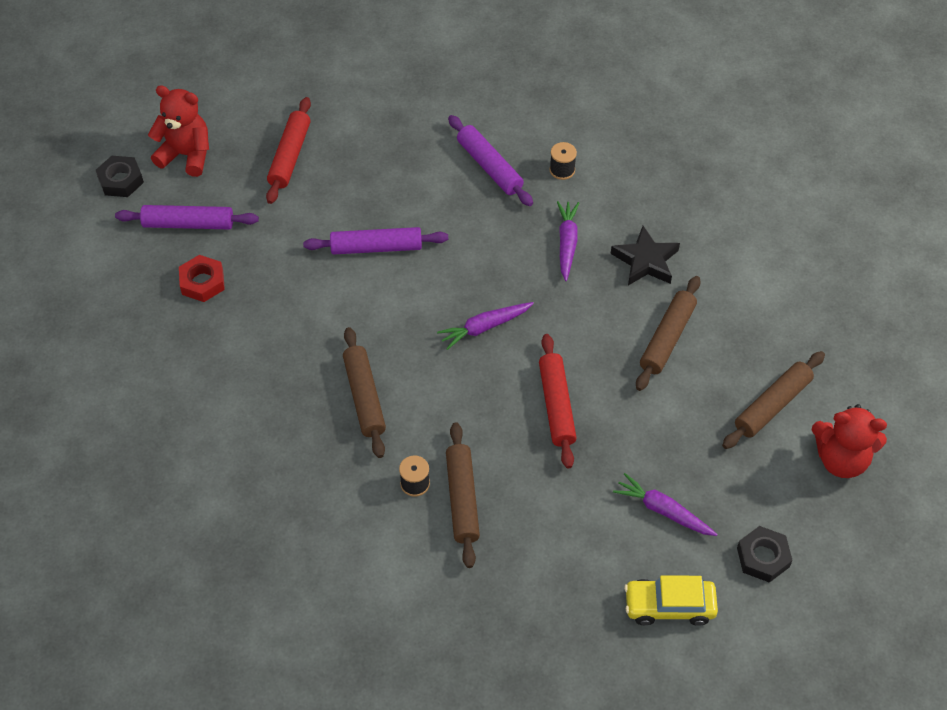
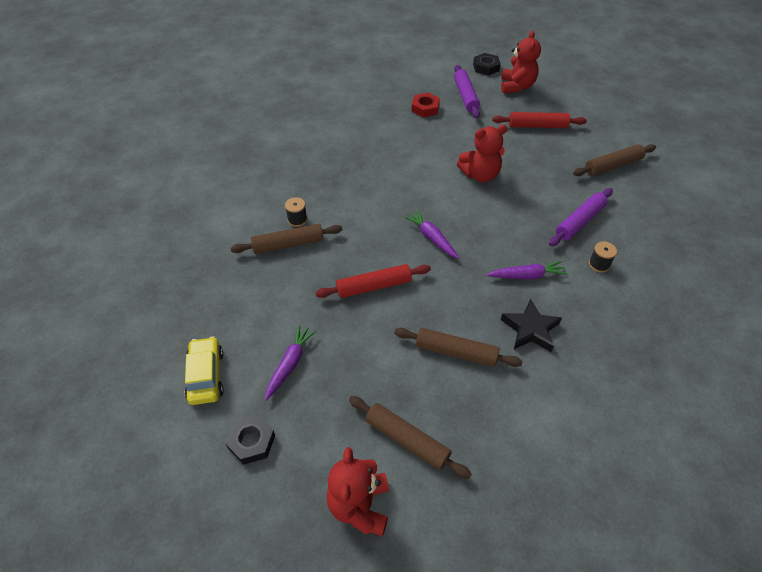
camera: 80 degrees right, 5 degrees down
(364, 397) = (359, 187): brown rolling pin -> brown rolling pin (613, 166)
(376, 247) = (480, 175): purple rolling pin -> red teddy bear

